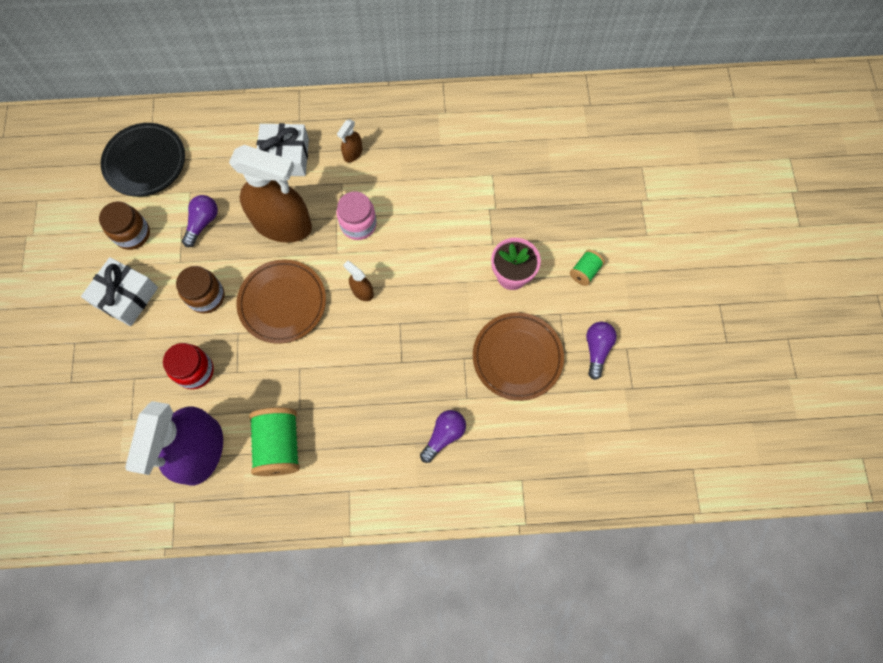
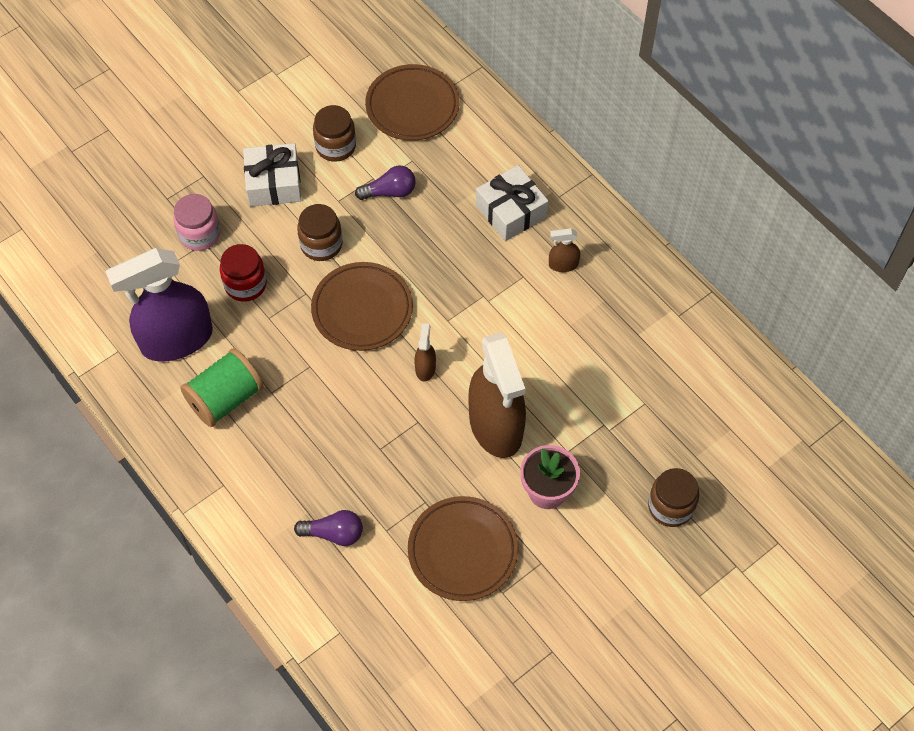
camera: 55 degrees right, 10 degrees down
(145, 162) = (412, 106): black plate -> brown plate
(283, 224) = (440, 256): brown spray bottle -> brown spray bottle (496, 426)
(358, 224) = (491, 319): pink jar -> pink jar (200, 234)
(575, 209) = (670, 506): none -> brown jar
(585, 272) = (606, 558): green spool -> none
(597, 349) = (528, 622): purple light bulb -> none

